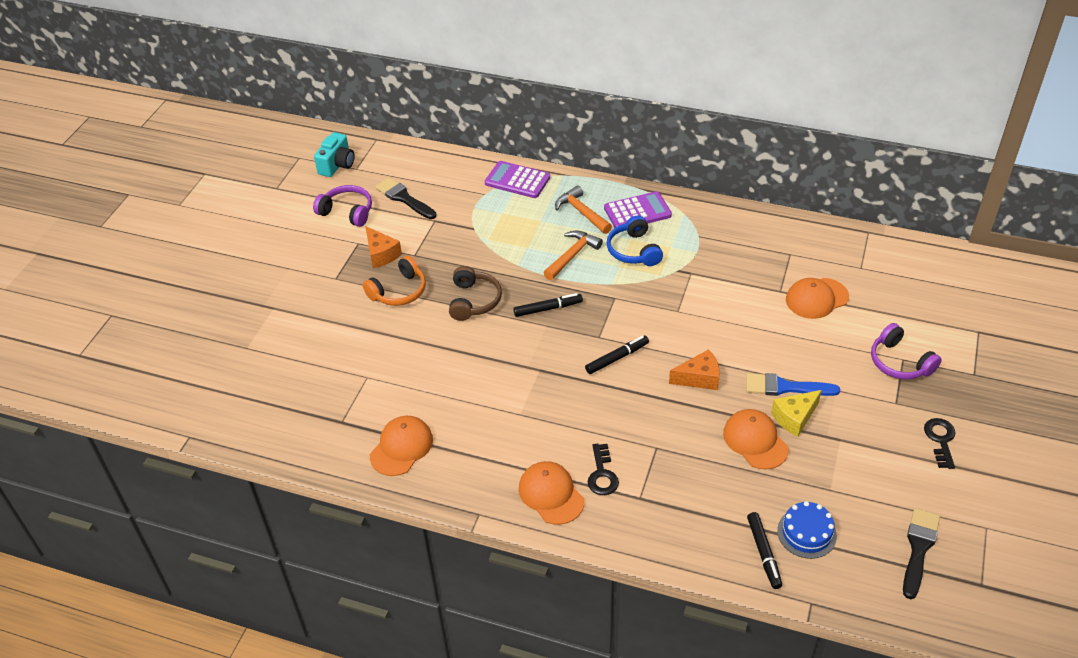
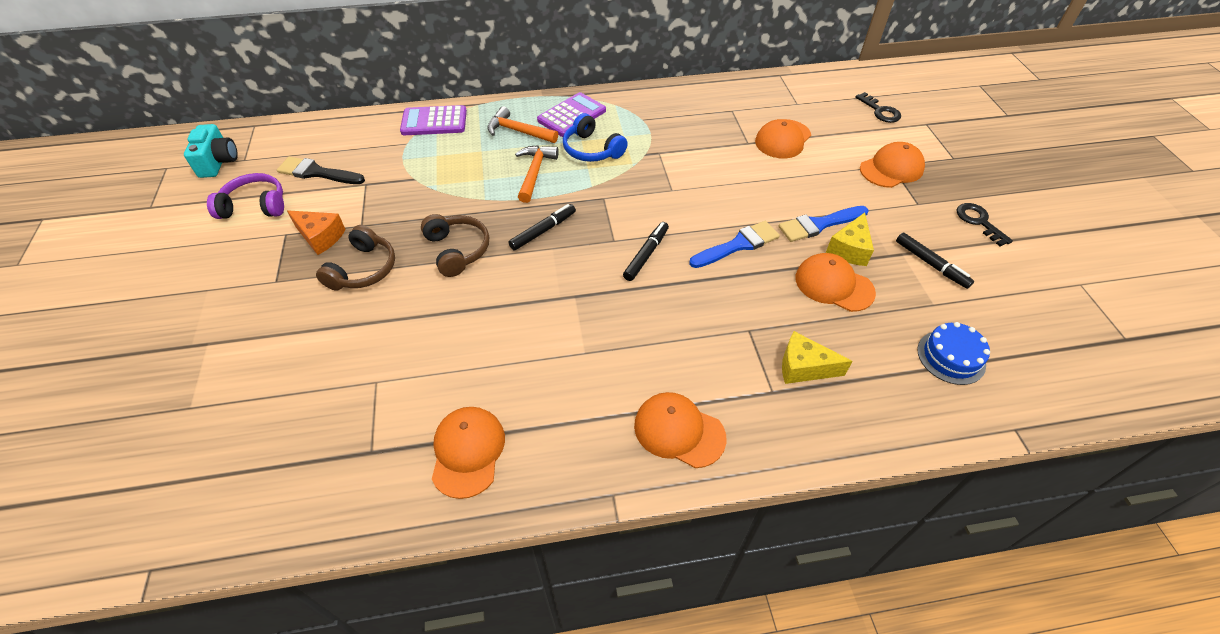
camera: 30 degrees left, 5 degrees up
(399, 291) = (363, 269): orange headphones -> brown headphones
(602, 474) = (717, 383): black key -> black key (880, 111)
(678, 491) = (803, 367): none -> yellow cheese
(699, 378) = (738, 245): orange cheese -> blue brush
(764, 553) = (932, 396): black marker -> black marker (931, 264)
(899, 362) = (891, 169): purple headphones -> orange cap
(918, 548) = (1050, 328): black brush -> none

